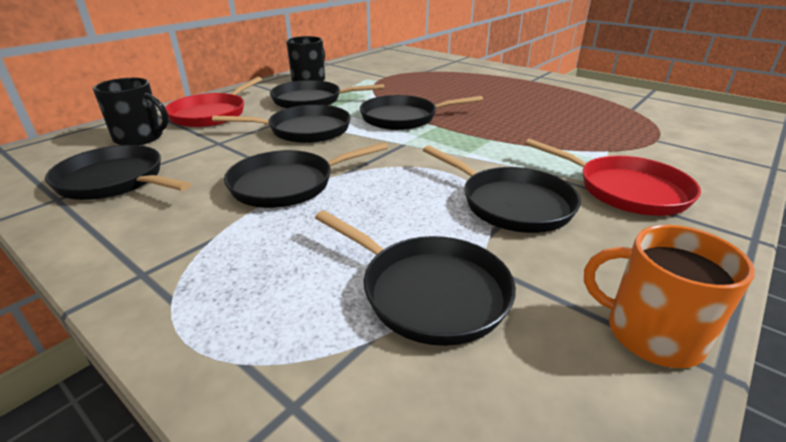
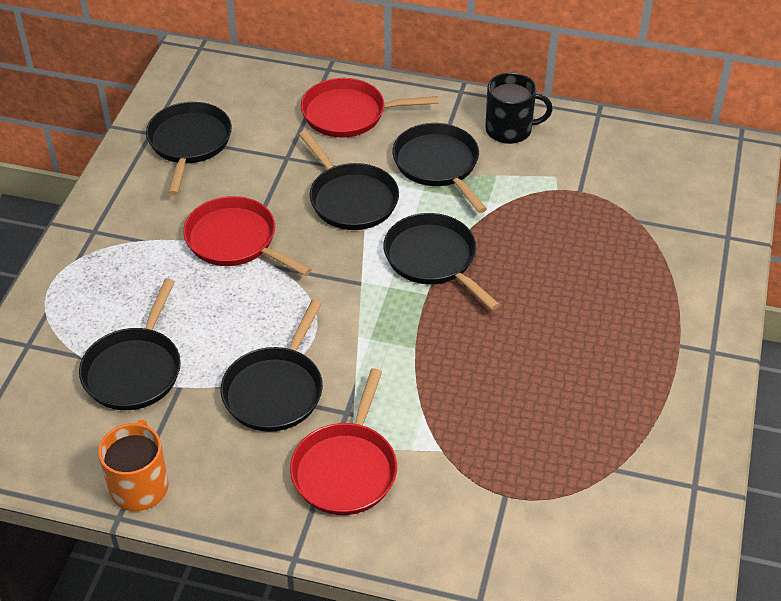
camera: 65 degrees right, 15 degrees up
(140, 138) = (267, 104): black mug -> none
(287, 184) = (235, 240): black pan -> red pan

